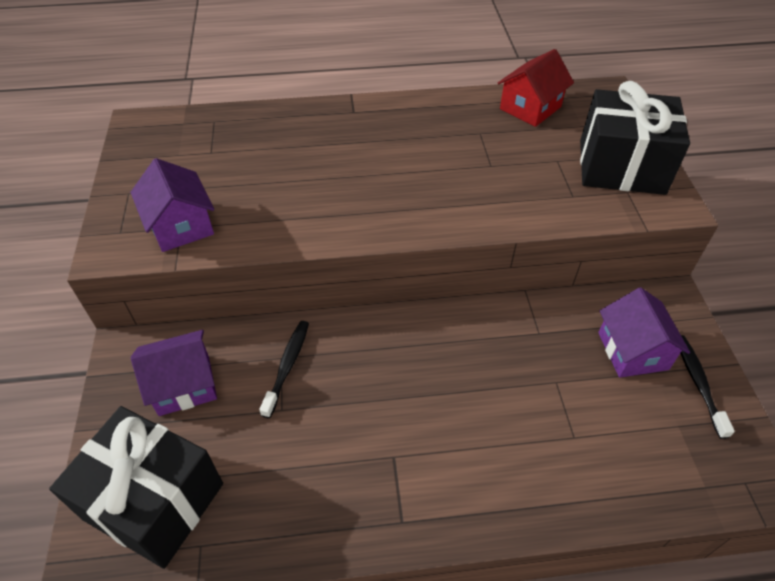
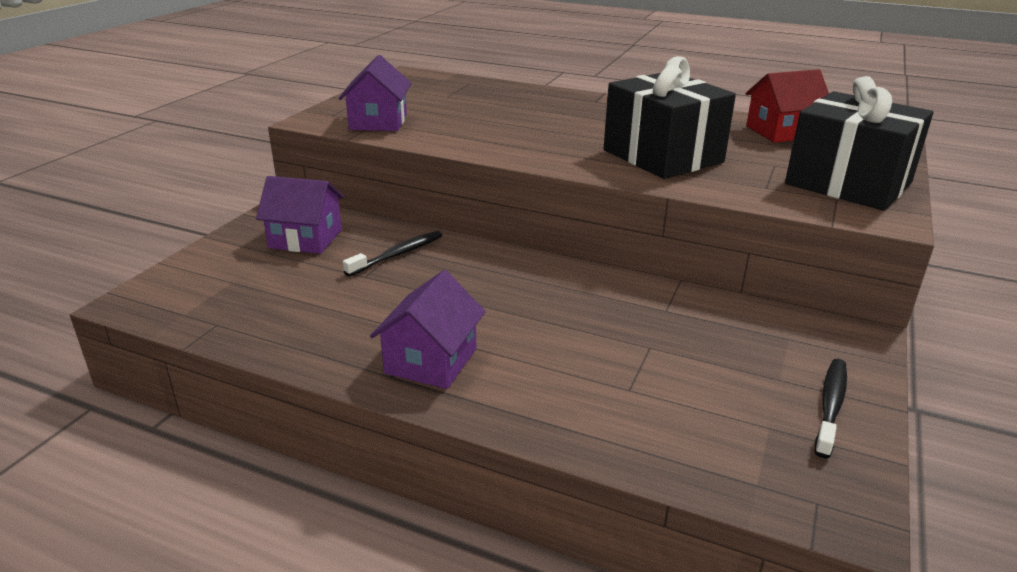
camera: 30 degrees right, 20 degrees down
(154, 501) = (212, 289): black gift -> black gift (662, 156)
(632, 351) = (767, 355): purple house -> purple house (431, 361)

